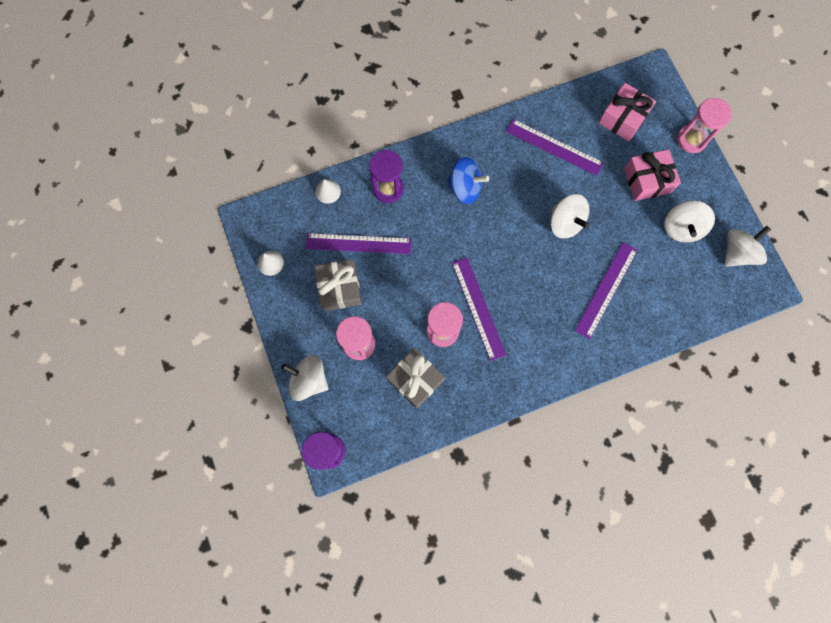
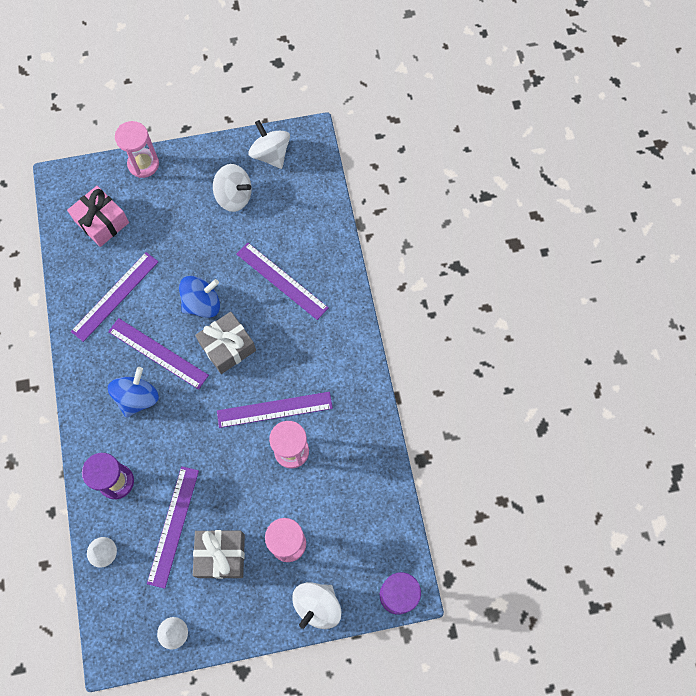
camera: 80 degrees left, 5 degrees down
(415, 380) = (338, 489): grey gift -> grey gift (227, 347)
(509, 195) = (158, 353): none -> purple ruler
(565, 223) = (202, 304): white spinning top -> blue spinning top
(647, 180) = (176, 215): pink gift -> none

